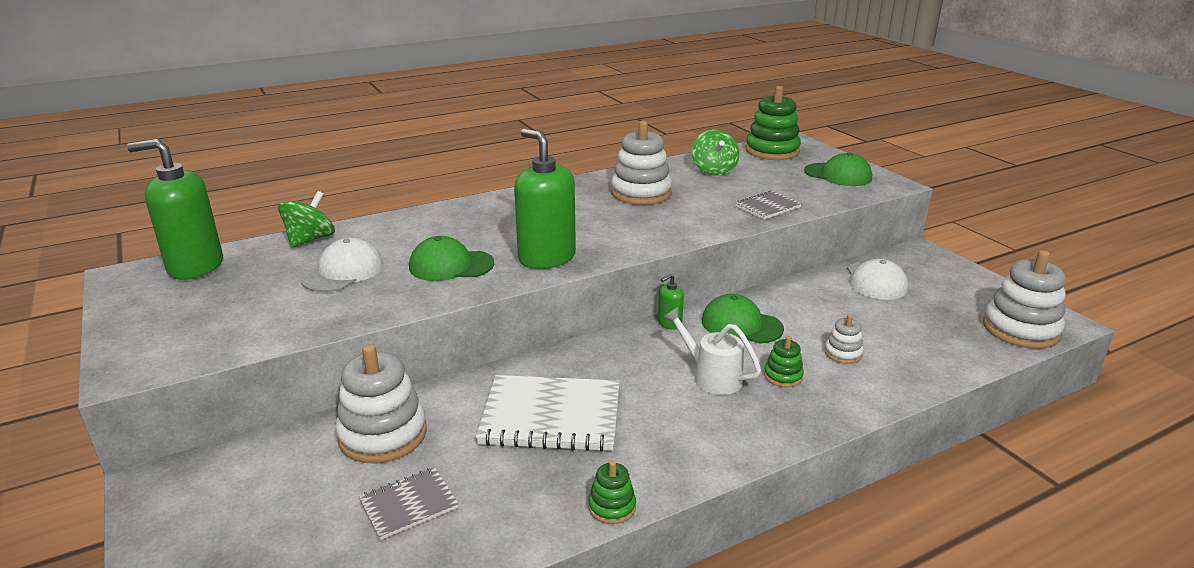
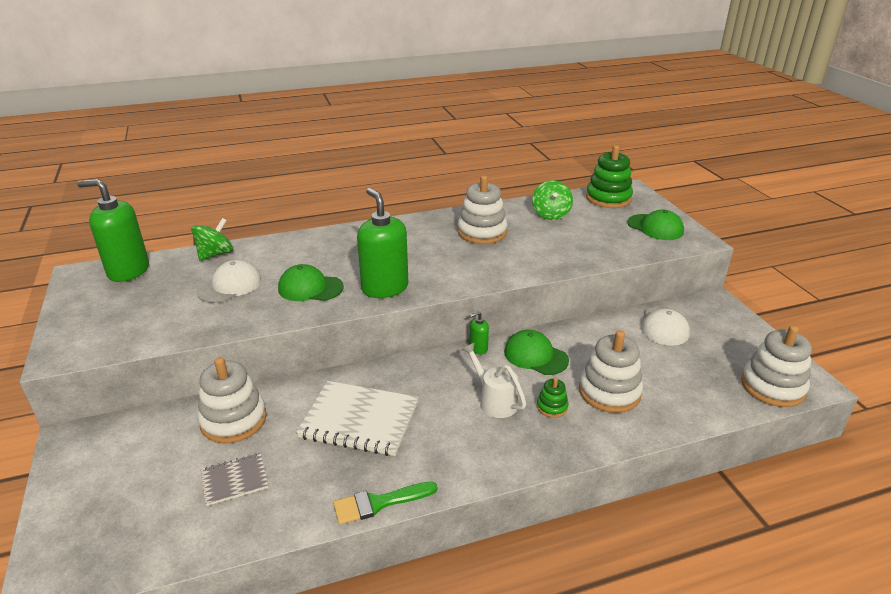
camera: 10 degrees right, 5 degrees up
(612, 507) = (379, 503): green stacking toy -> green brush
(767, 207) = (581, 255): grey notebook -> none
(843, 353) = (609, 392): white stacking toy -> white stacking toy, size x2.03

